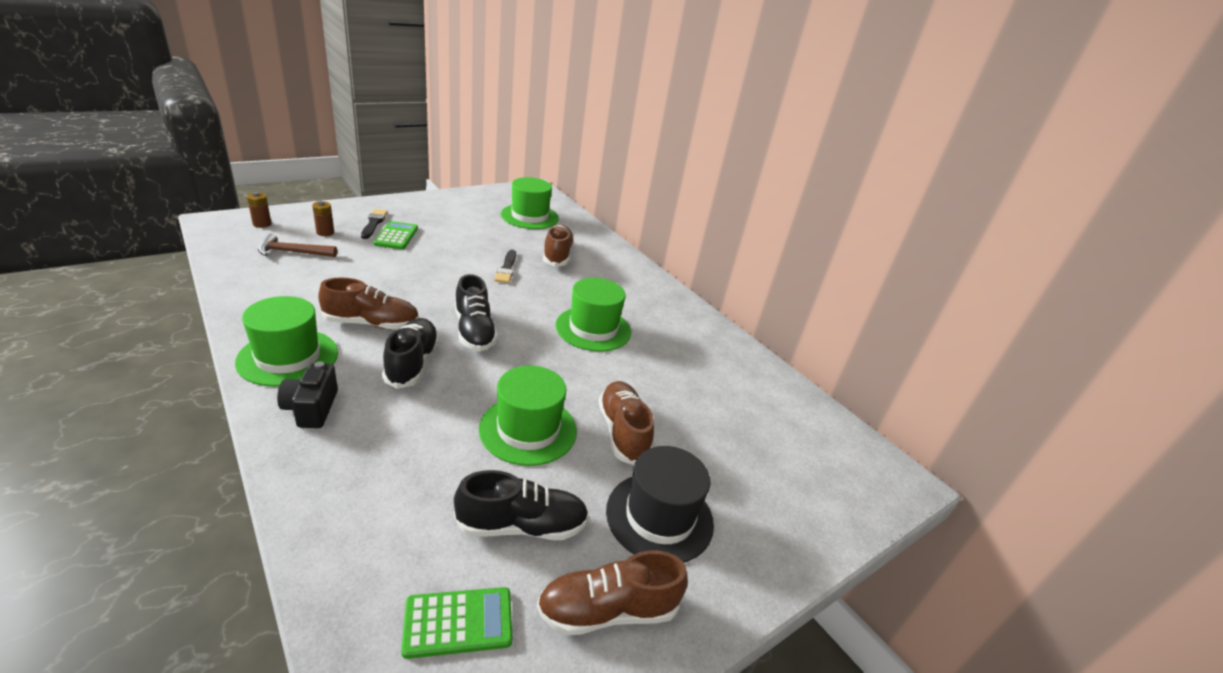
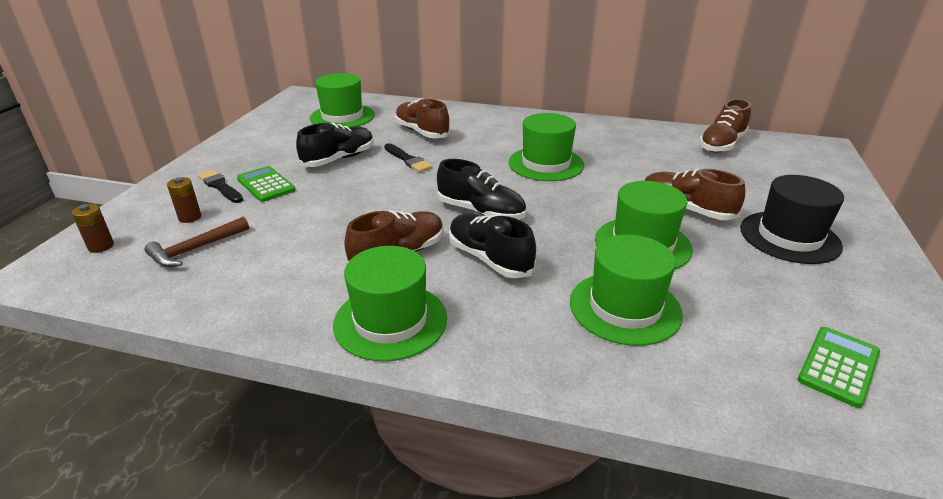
camera: 35 degrees left, 0 degrees up
(311, 408) = (493, 337): black camera -> none
(417, 456) = (625, 307): none -> green hat
(522, 526) = (753, 294): black shoe -> black shoe (339, 159)
(607, 610) = (867, 298): brown shoe -> brown shoe (721, 145)

